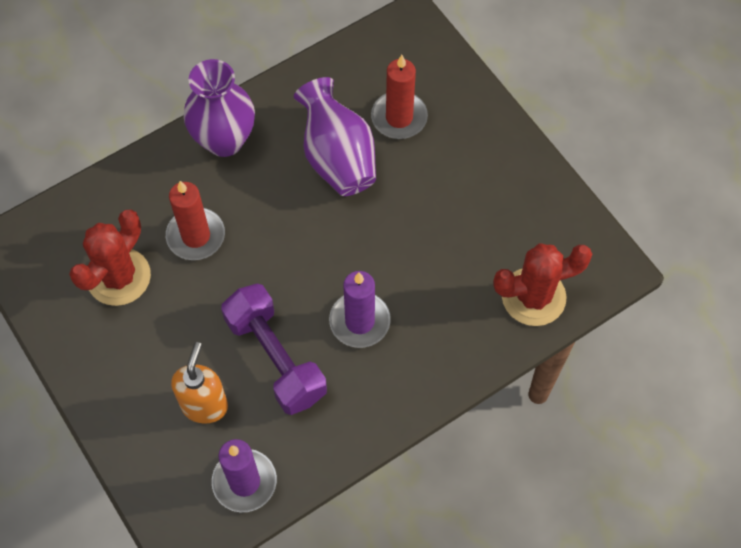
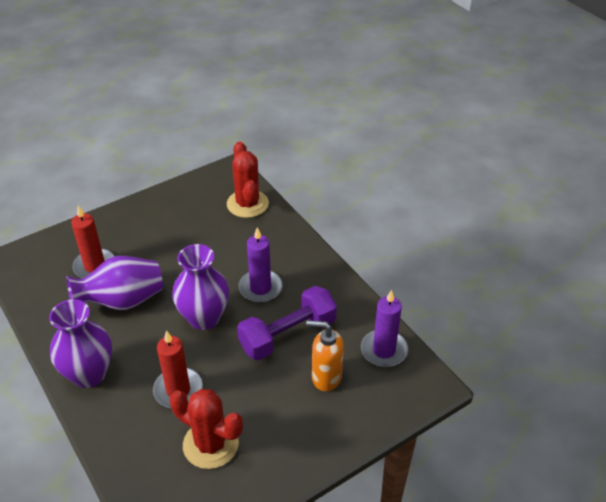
camera: 90 degrees left, 20 degrees down
(307, 255) = (204, 318): none -> purple vase

